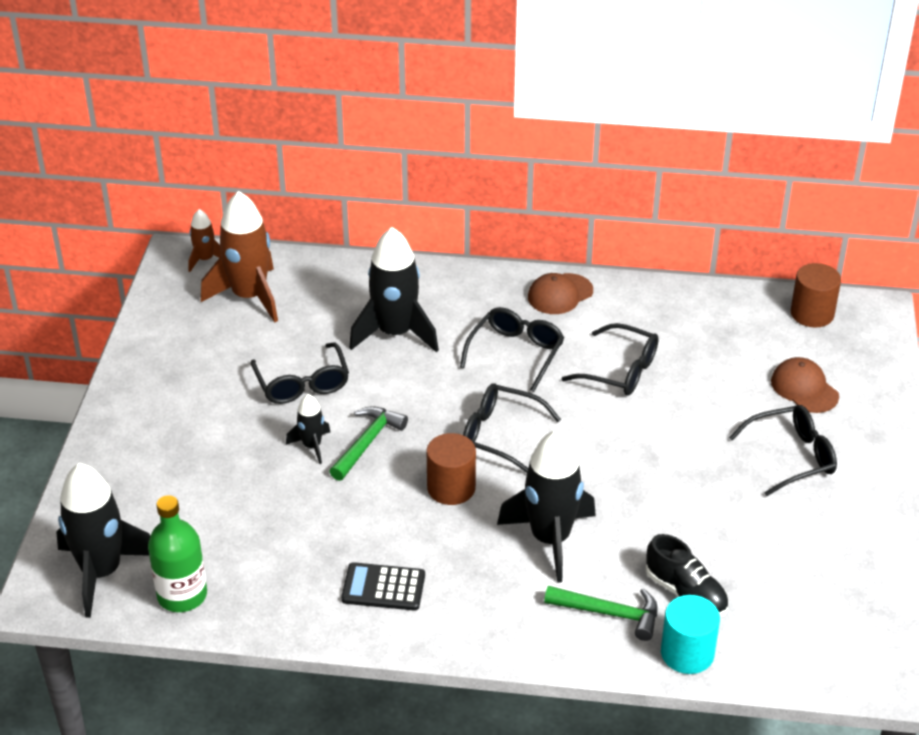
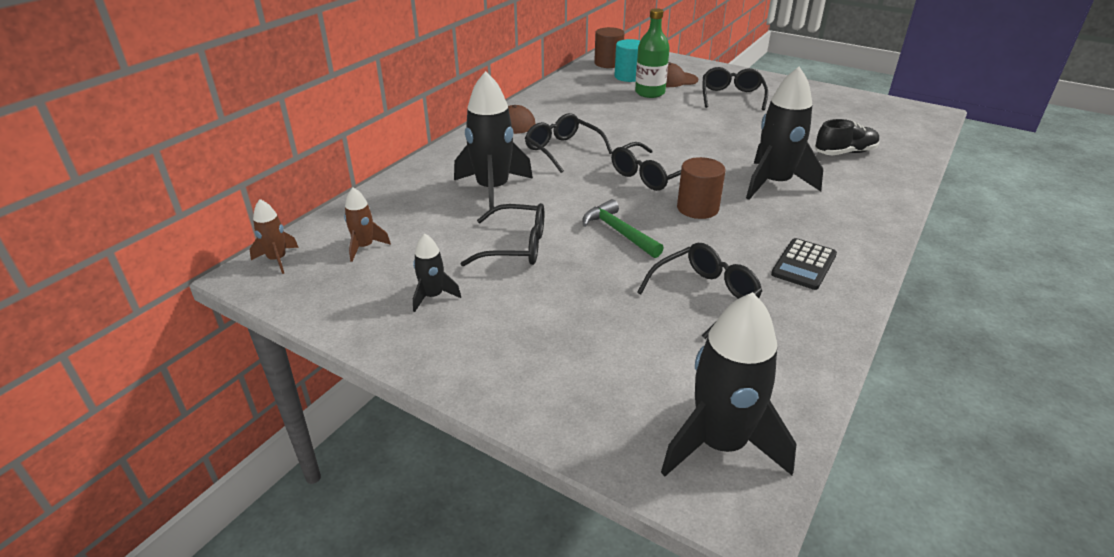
camera: 65 degrees left, 5 degrees down
(182, 595) = (778, 387): green bottle -> green bottle (650, 93)
(249, 296) = (364, 247): brown rocket -> brown rocket, size x0.50
(312, 446) = (604, 260): black rocket -> black rocket (433, 296)
(609, 613) = (858, 181): green hammer -> none
(621, 371) = (614, 122): black glasses -> black glasses (705, 295)
(687, 653) = (902, 165): turquoise cylinder -> turquoise cylinder (629, 76)

